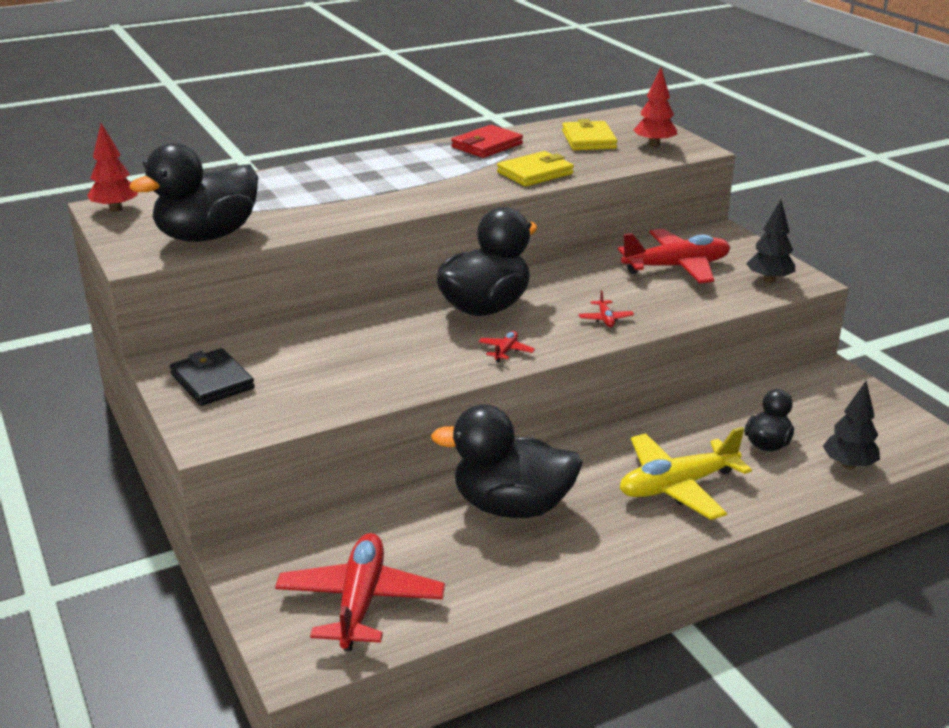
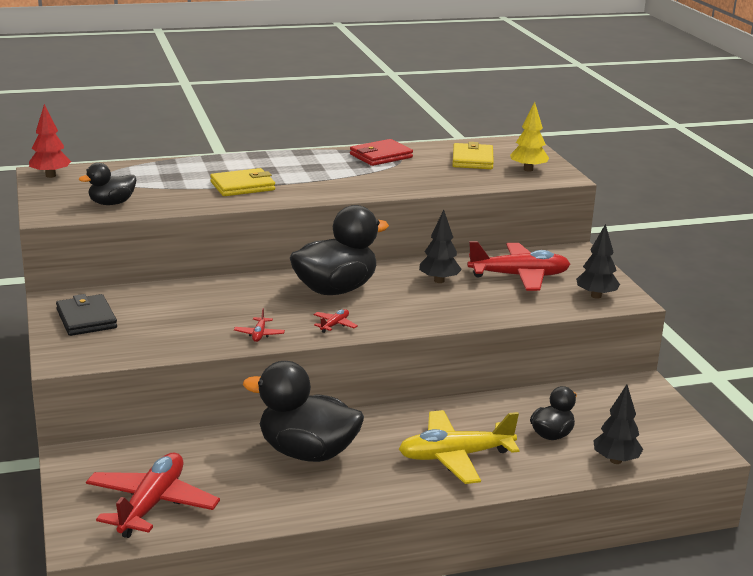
camera: 10 degrees right, 5 degrees down
(207, 236) = (111, 203): black duck -> black duck, size x0.53
(535, 173) = (408, 182): yellow wallet -> yellow wallet (242, 186)
(593, 283) = (439, 281): none -> black tree
(605, 319) = (433, 310): red plane -> red plane (259, 334)
(654, 145) = (528, 169): red tree -> yellow tree

